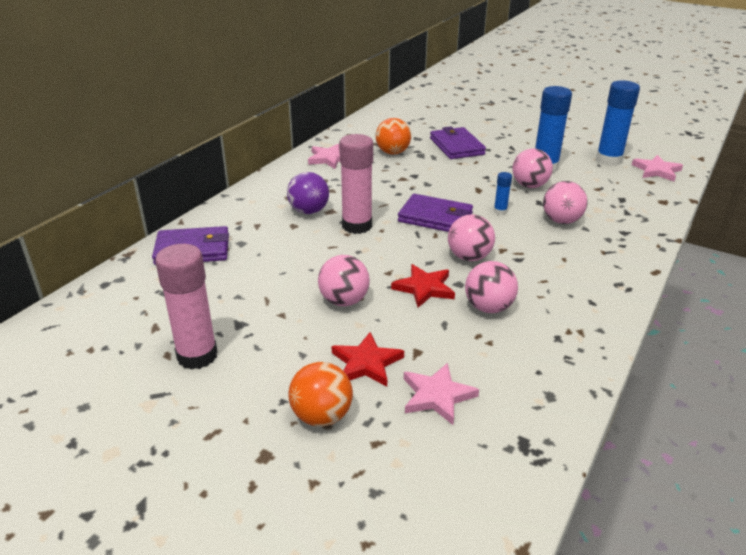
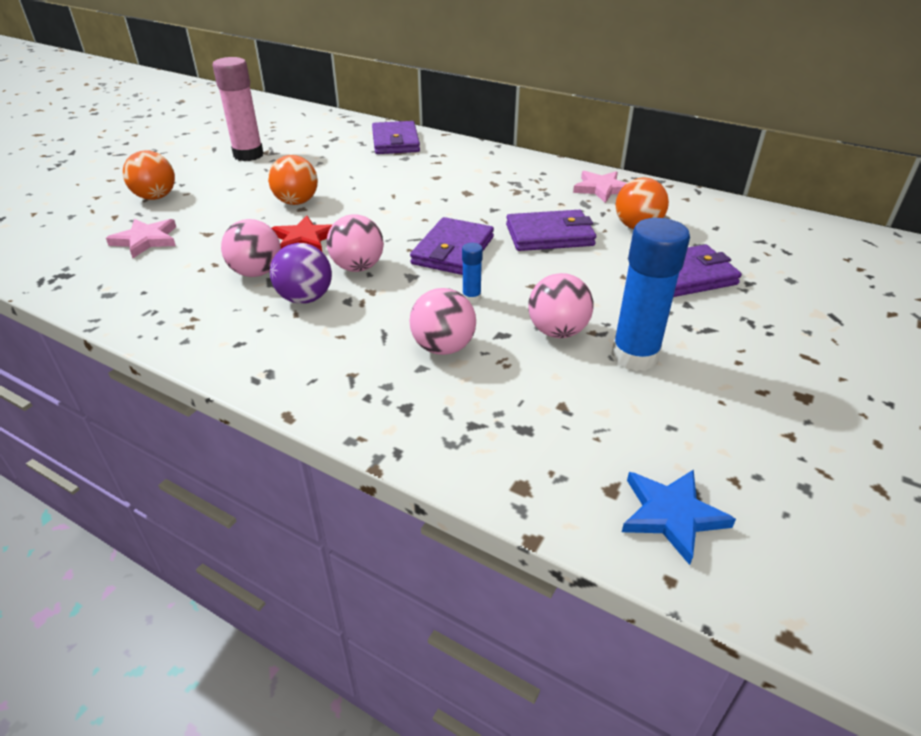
camera: 90 degrees right, 5 degrees up
(309, 211) = (465, 182): purple ball -> purple ball (305, 298)
(344, 301) = (296, 202): pink ball -> orange ball
(357, 226) = (434, 206): pink glue stick -> none
(366, 363) = (205, 212): red star -> none
(407, 181) = (549, 235): none -> purple wallet
(608, 160) = (700, 446): blue glue stick -> none
(656, 171) = (671, 515): pink star -> blue star

